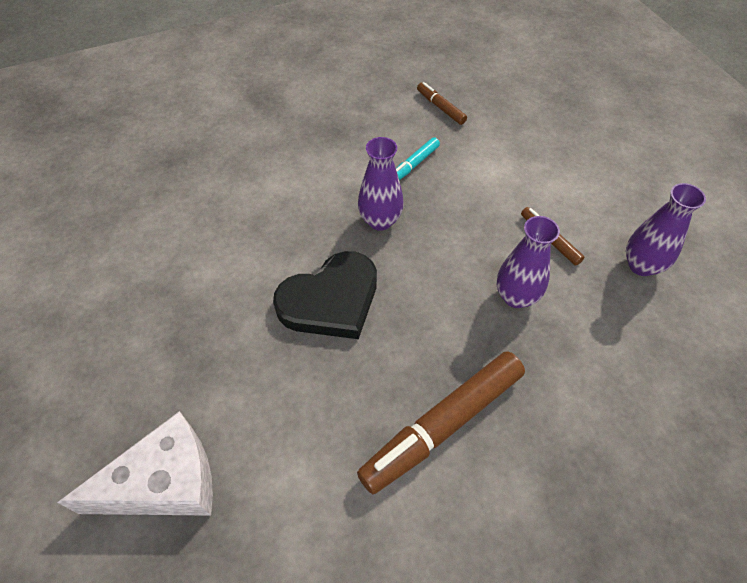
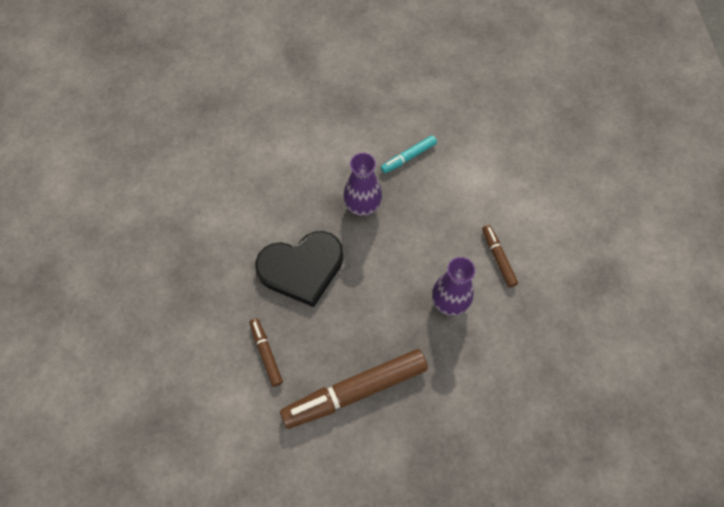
camera: 15 degrees right, 10 degrees up
(165, 482) = (148, 380): white cheese -> none
(440, 107) = (453, 101): brown marker -> brown marker (266, 353)
(641, 265) = (566, 300): purple vase -> none

